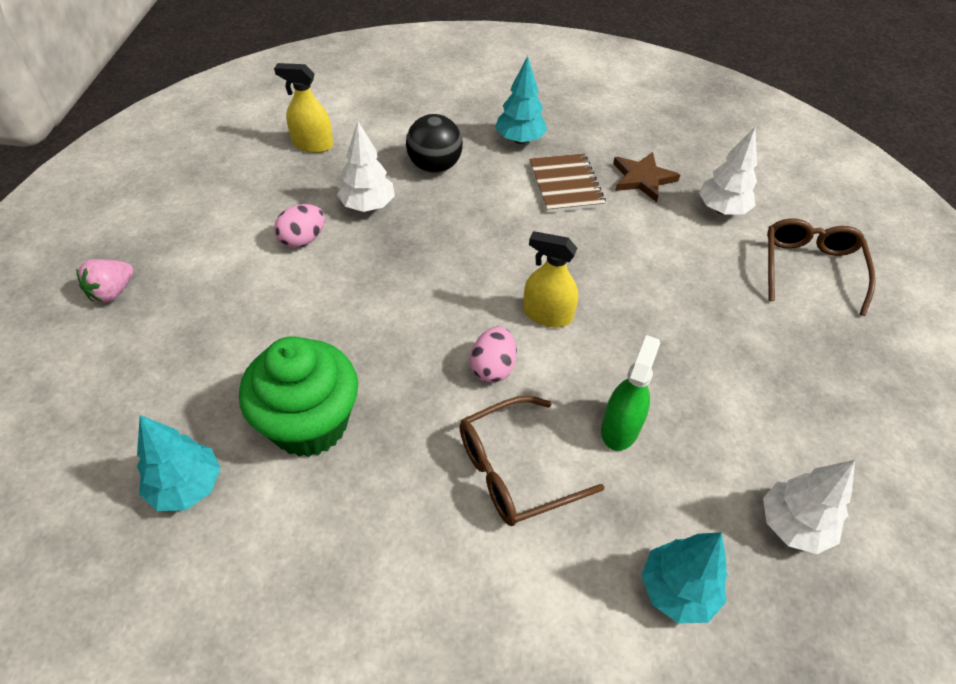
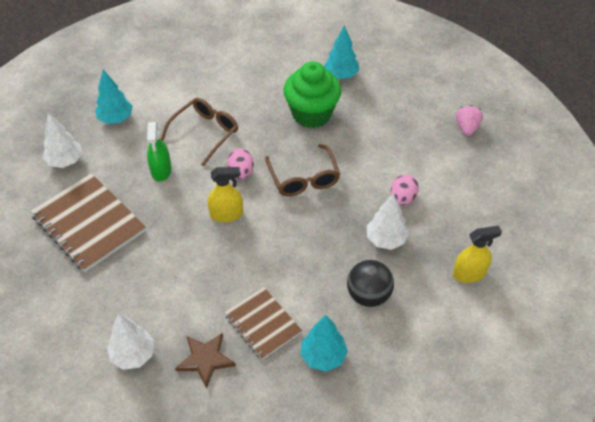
camera: 155 degrees right, 0 degrees up
(758, 384) = (89, 223): none -> brown notebook
(810, 268) = (59, 325): brown glasses -> brown glasses (303, 178)

